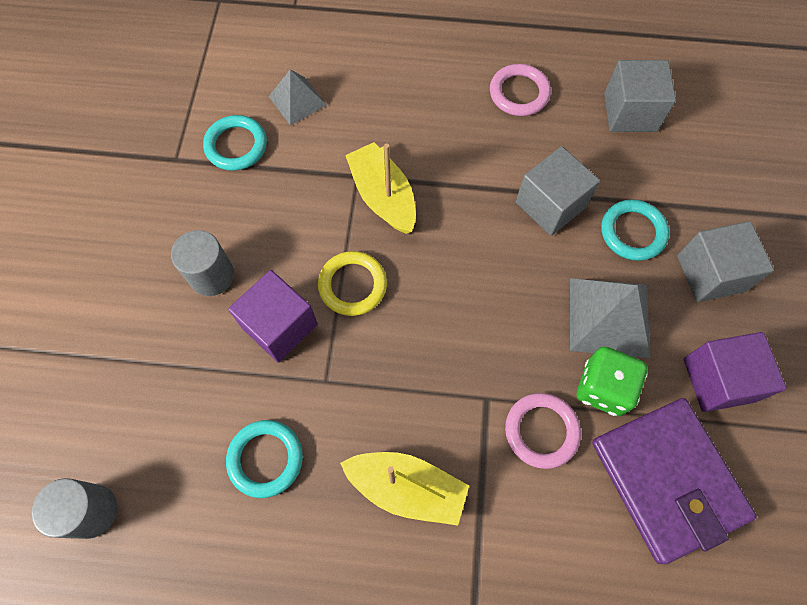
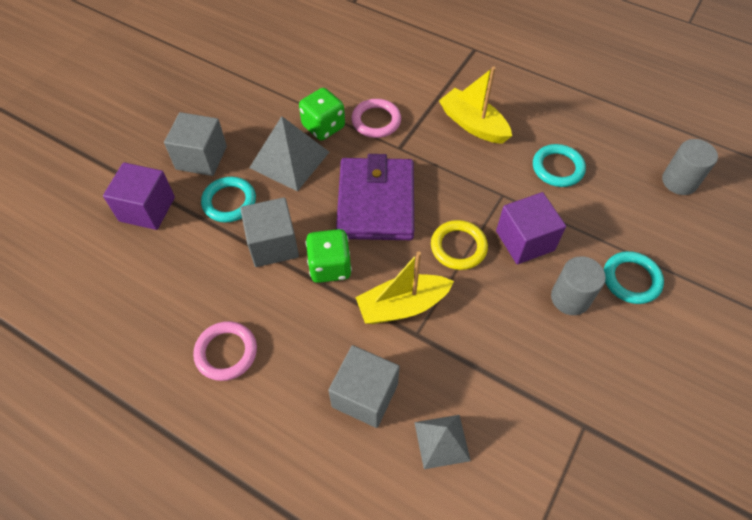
camera: 155 degrees left, 10 degrees down
(236, 145) = (520, 414): turquoise ring -> turquoise ring (631, 279)
(383, 196) = (402, 306): yellow boat -> yellow boat turned 75 degrees clockwise
(477, 206) = (330, 266): none -> green dice
(630, 112) = (148, 292): grey cube -> grey cube (365, 395)
(667, 479) = (320, 77): purple wallet -> purple wallet (376, 202)
(718, 380) = (251, 106): purple cube -> purple cube (147, 209)

